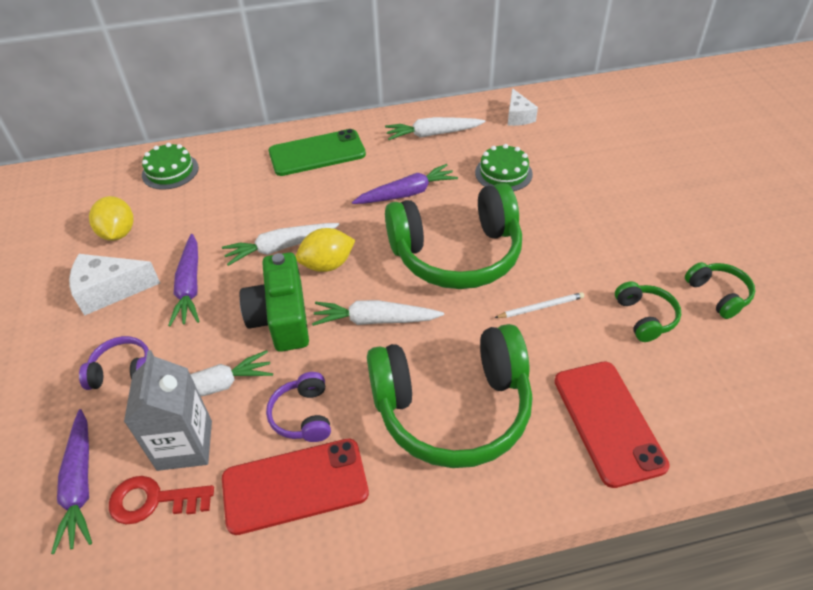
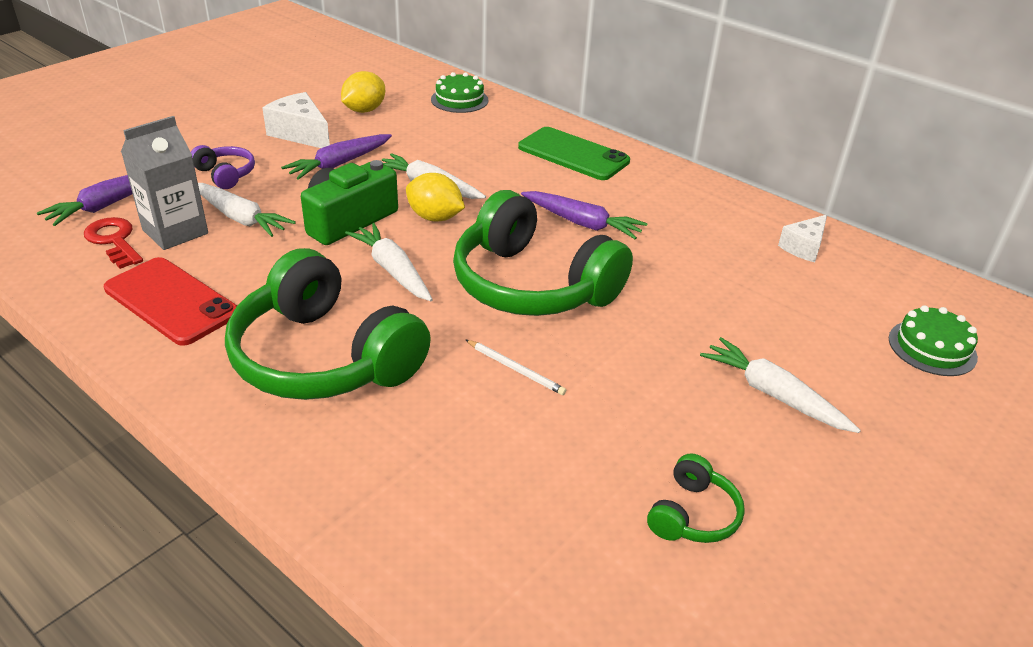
camera: 50 degrees right, 10 degrees down
(303, 415) = (248, 275): purple headphones -> none
(433, 134) = (692, 205): white carrot -> white carrot (773, 394)
(503, 173) = (693, 271): green cake -> green cake (932, 348)
(608, 422) = (394, 476): red phone -> none
(645, 317) = (583, 457): green headphones -> none

